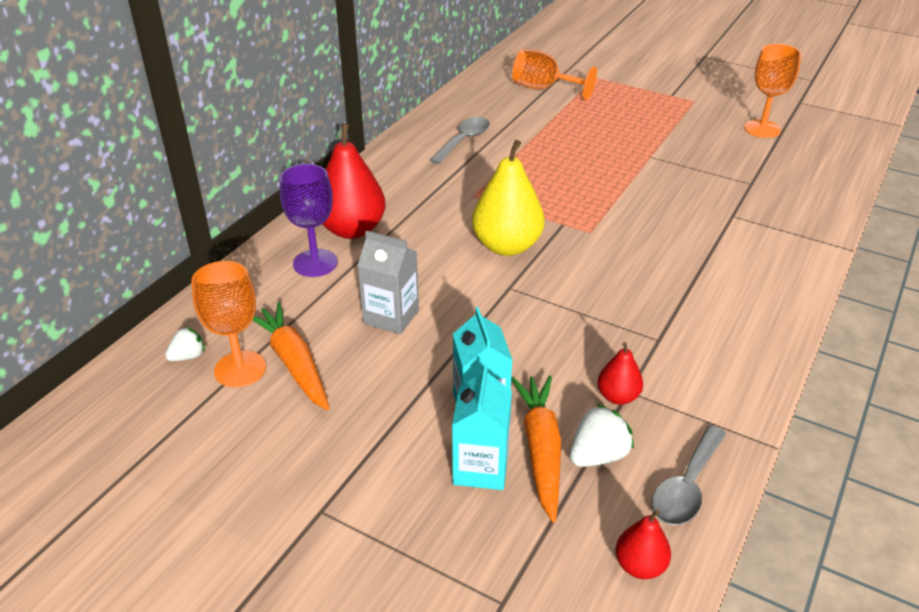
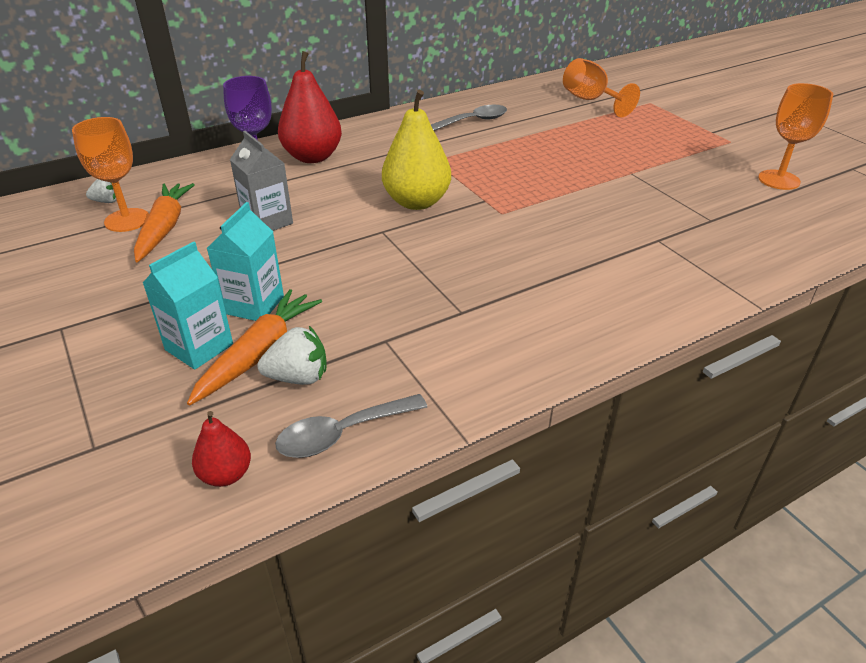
camera: 30 degrees right, 0 degrees up
(617, 396) = (370, 341): red pear -> none

